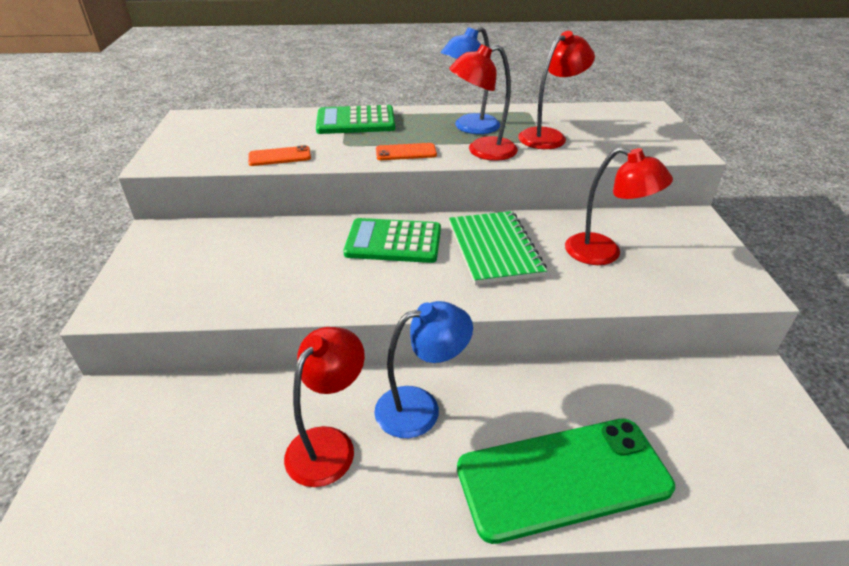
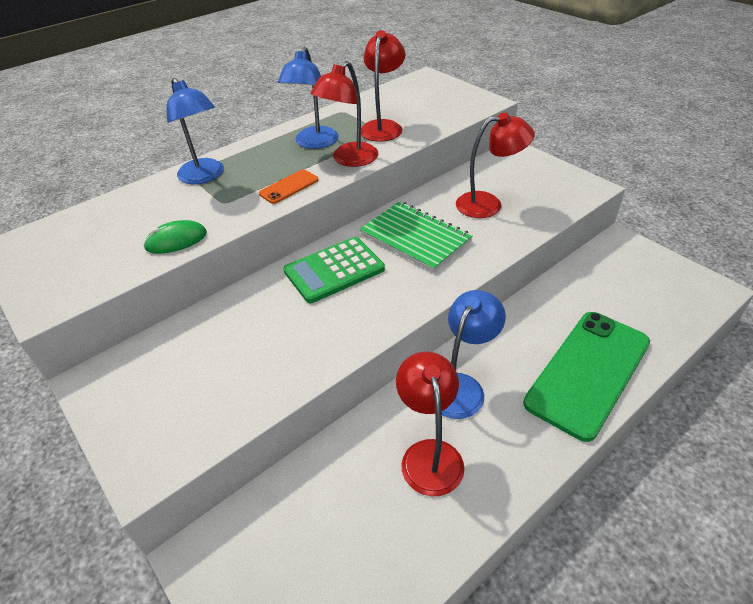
camera: 35 degrees left, 5 degrees up
(279, 156) = (176, 241): orange phone -> green mouse
(356, 121) = (205, 176): green calculator -> blue lamp

